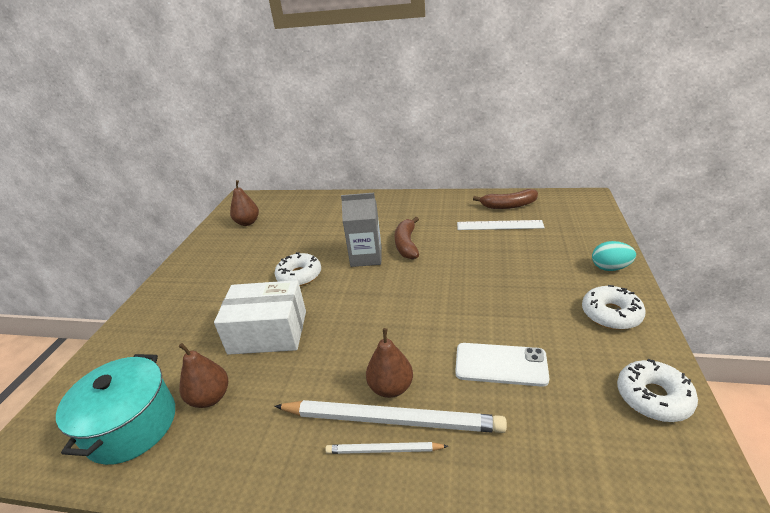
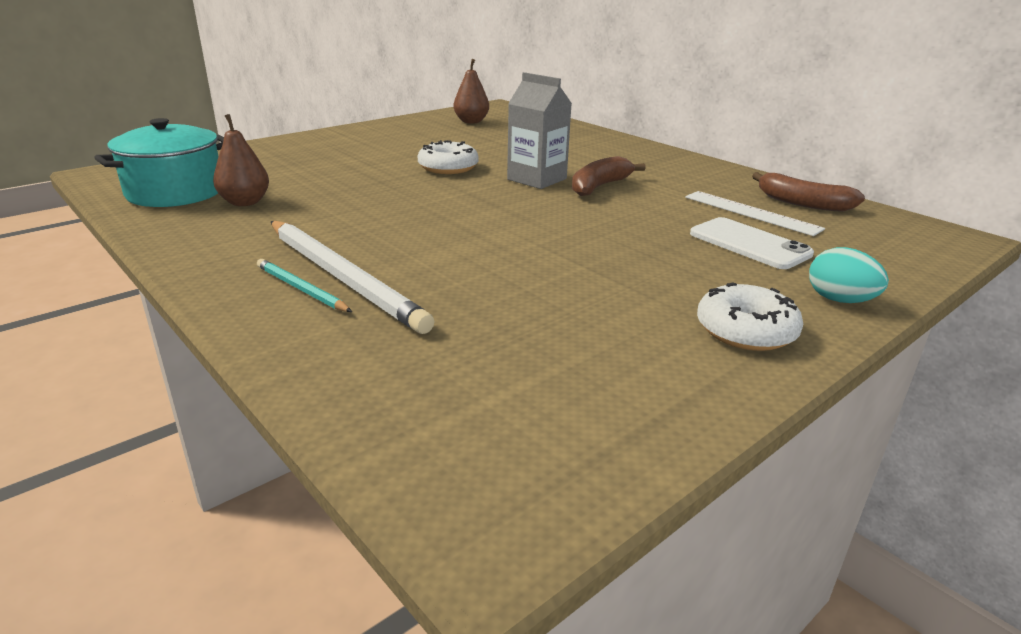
camera: 35 degrees right, 5 degrees down
(268, 332) = (354, 188): white box -> none
(383, 450) = (301, 289): white pencil -> turquoise pencil
(391, 387) = (383, 261): brown pear -> none
(500, 364) = (517, 298): white phone -> white phone (749, 244)
(653, 397) = (647, 407): white donut -> none

